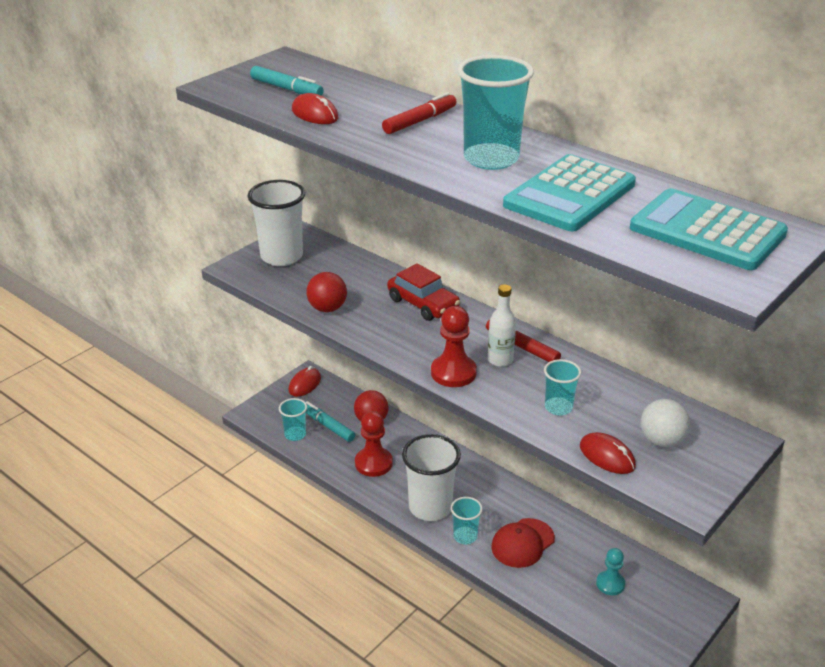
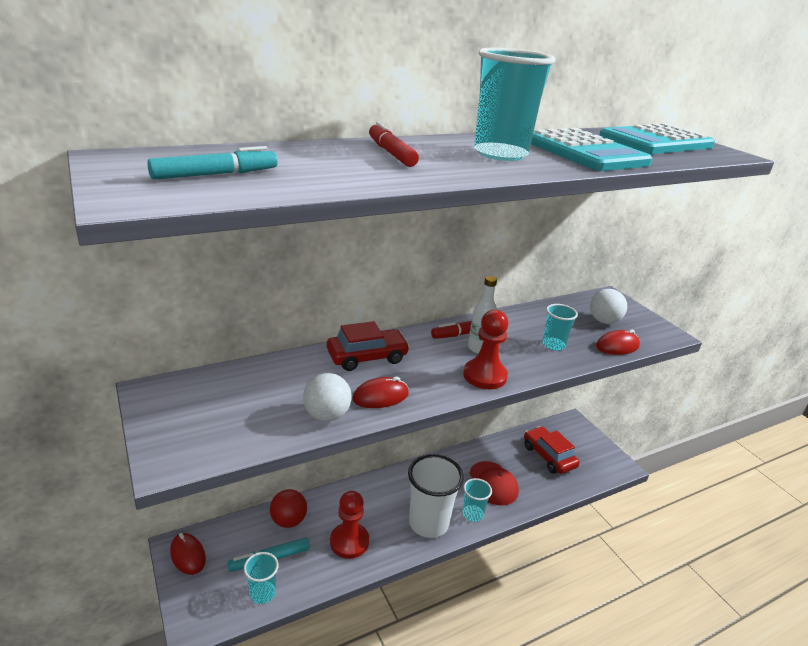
camera: 70 degrees left, 5 degrees down
(281, 256) = (187, 417): white cup -> none
(315, 114) = (316, 179): red mouse -> red mouse (380, 396)
(327, 308) = (327, 415): red ball -> white ball
(610, 584) = (548, 456): turquoise pawn -> red car

